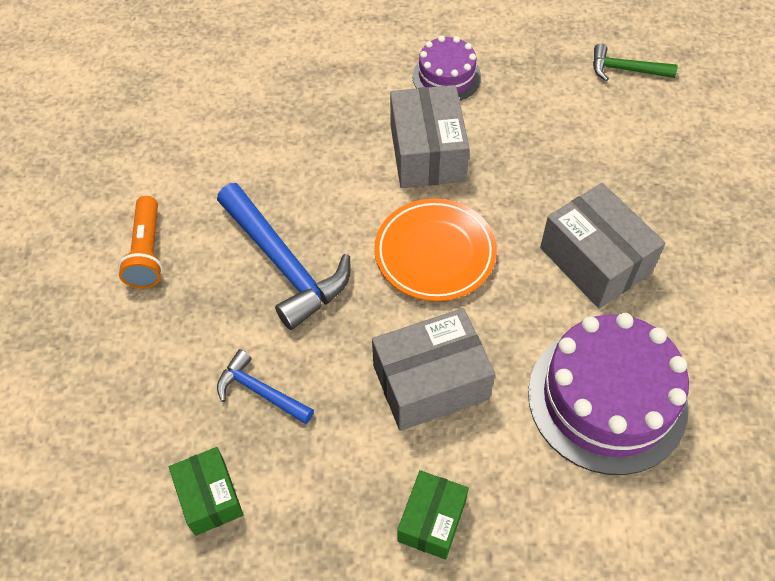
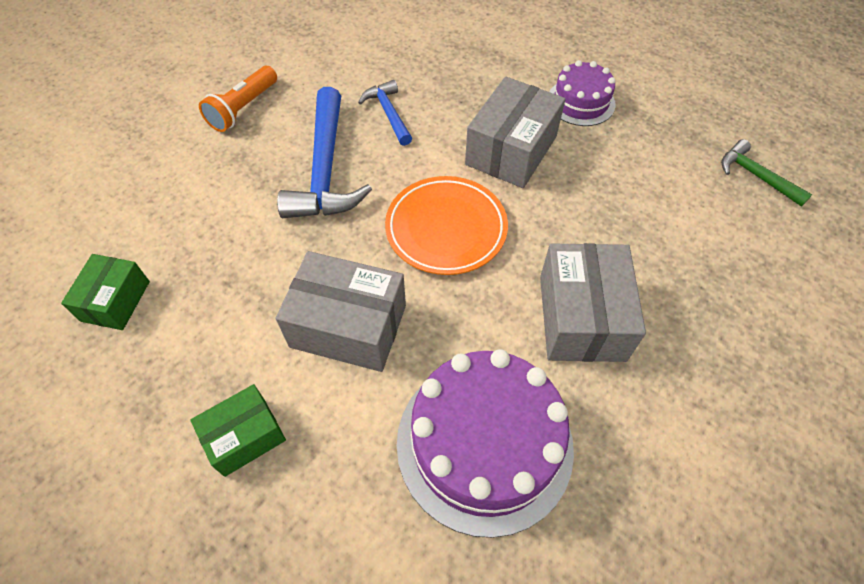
camera: 35 degrees right, 0 degrees up
(261, 391) = (221, 249): blue hammer -> blue hammer (388, 113)

